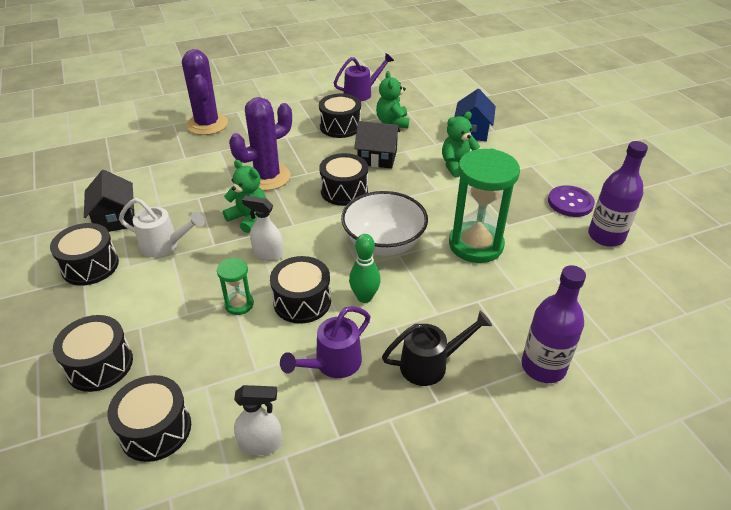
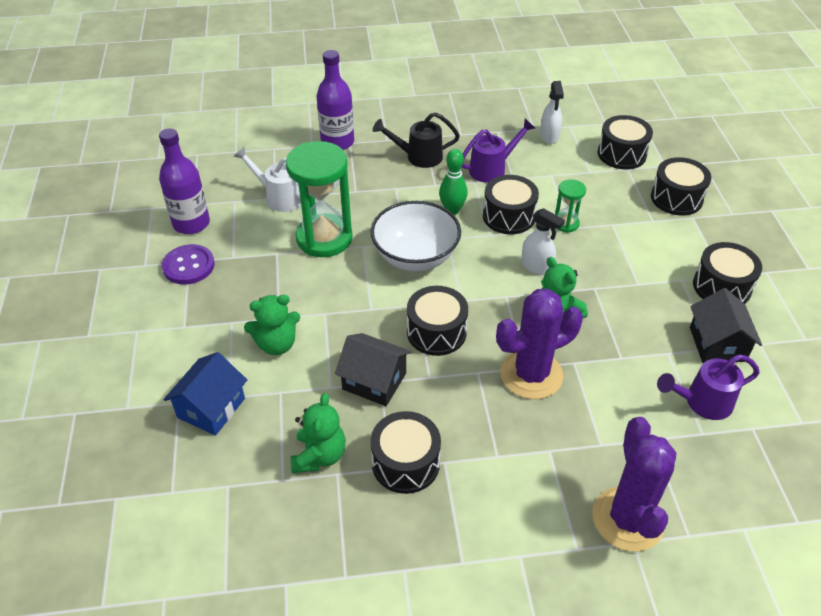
camera: 165 degrees left, 5 degrees up
(164, 245) = (648, 297): white watering can -> white watering can (279, 197)
(261, 443) = (549, 136): white spray bottle -> white spray bottle turned 105 degrees counterclockwise
(361, 93) = (337, 557): purple watering can -> purple watering can (702, 402)

